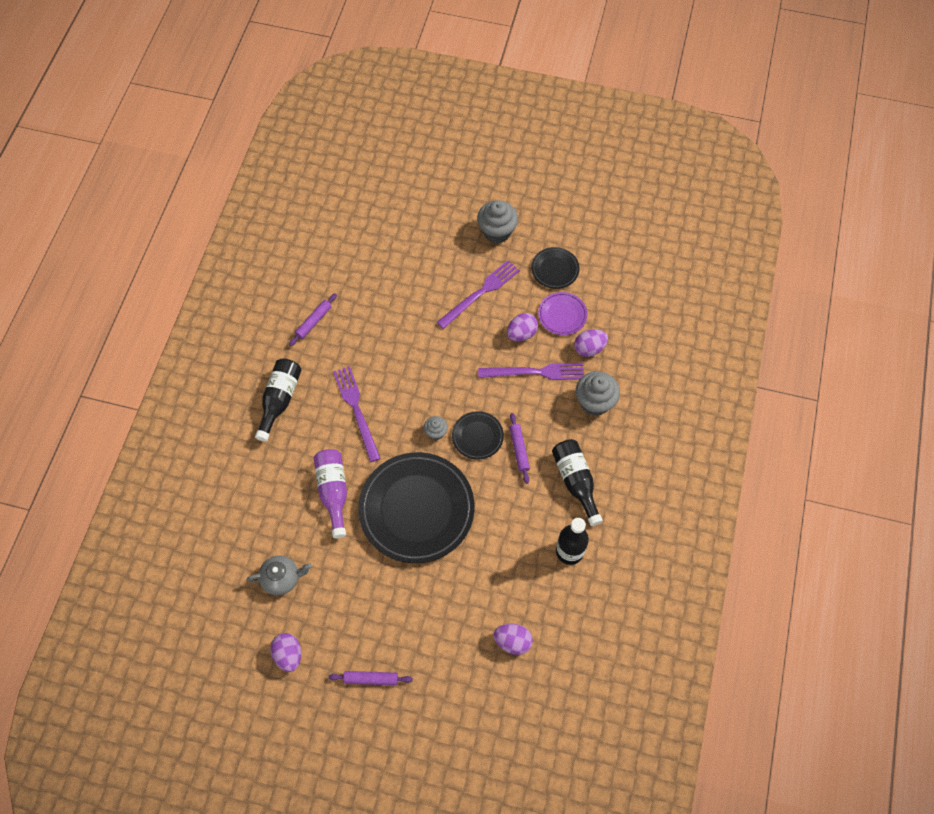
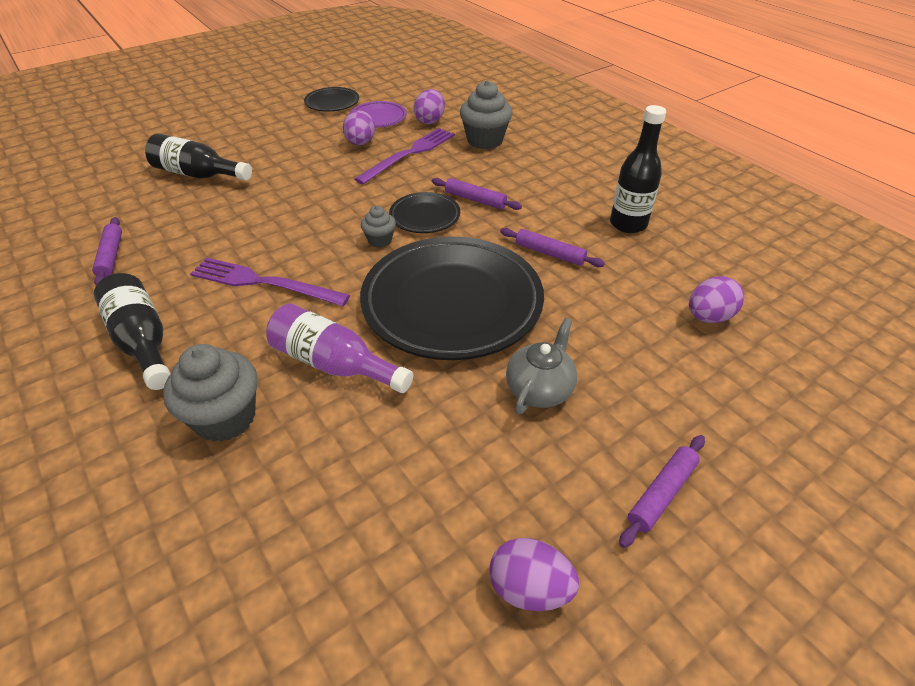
camera: 50 degrees left, 20 degrees down
(282, 578) = (388, 507): grey teapot -> grey teapot (540, 389)
(480, 293) = (284, 144): purple fork -> none
(497, 231) = (247, 110): grey cupcake -> grey cupcake (225, 418)
(501, 527) = (550, 253): none -> purple rolling pin
(575, 481) = (553, 185): black bottle -> black bottle (198, 174)

